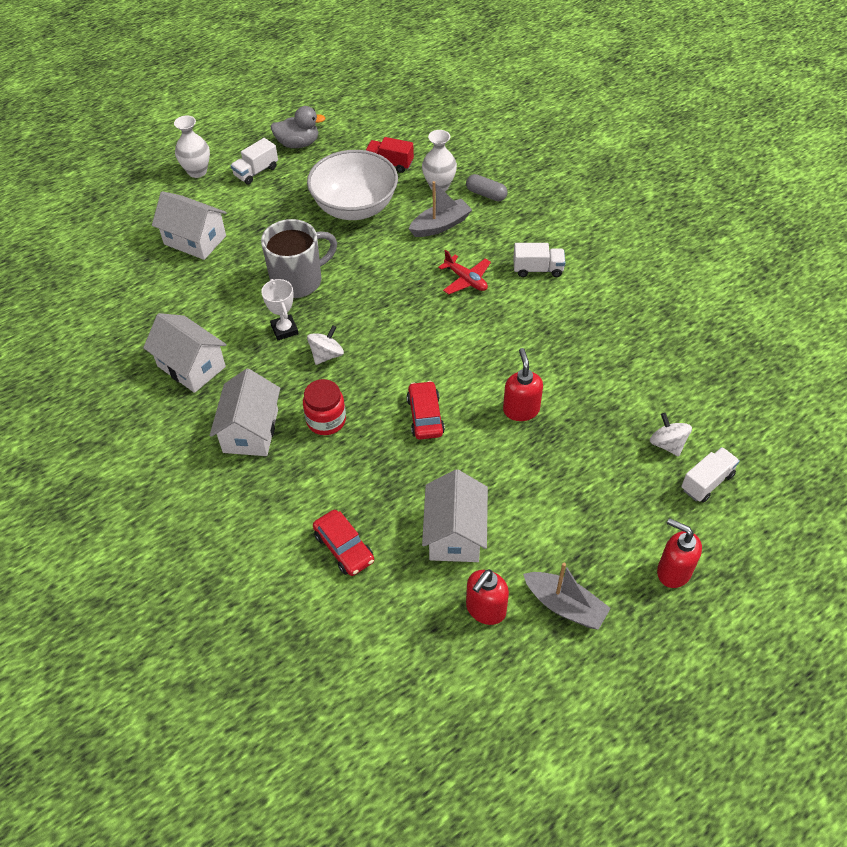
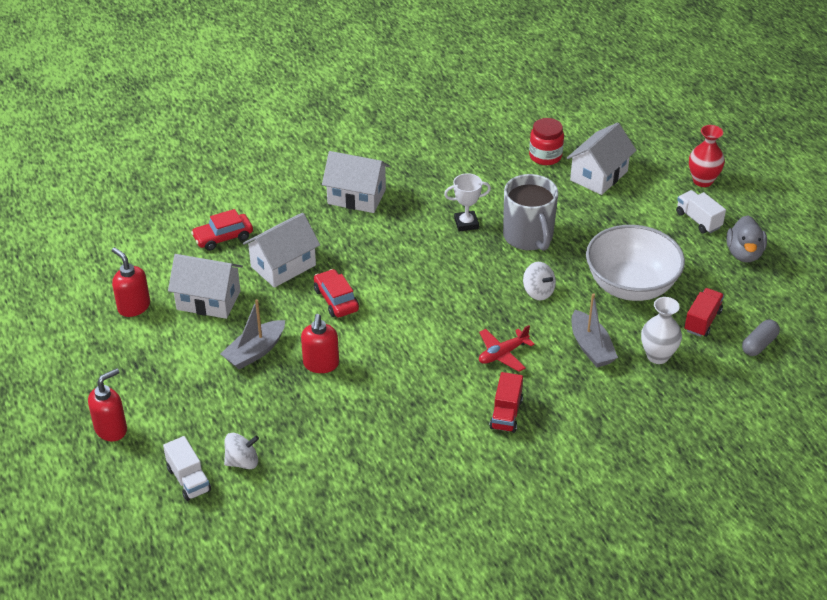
camera: 100 degrees right, 10 degrees down
(191, 366) = (438, 168): white house -> white house (283, 266)
(197, 171) = (702, 181): white vase -> red vase
(326, 355) = (427, 246): white spinning top -> white spinning top (538, 292)
(326, 420) = (352, 239): red jar -> red jar (545, 156)
(425, 416) = (336, 300): red car -> red car turned 120 degrees counterclockwise
(486, 194) = (638, 393): grey capsule -> grey capsule (759, 344)
(521, 410) = (321, 364): red soap dispenser -> red soap dispenser turned 90 degrees clockwise
(538, 269) = (506, 414): white truck -> red truck
(565, 606) = (114, 353): grey boat -> grey boat (255, 352)

